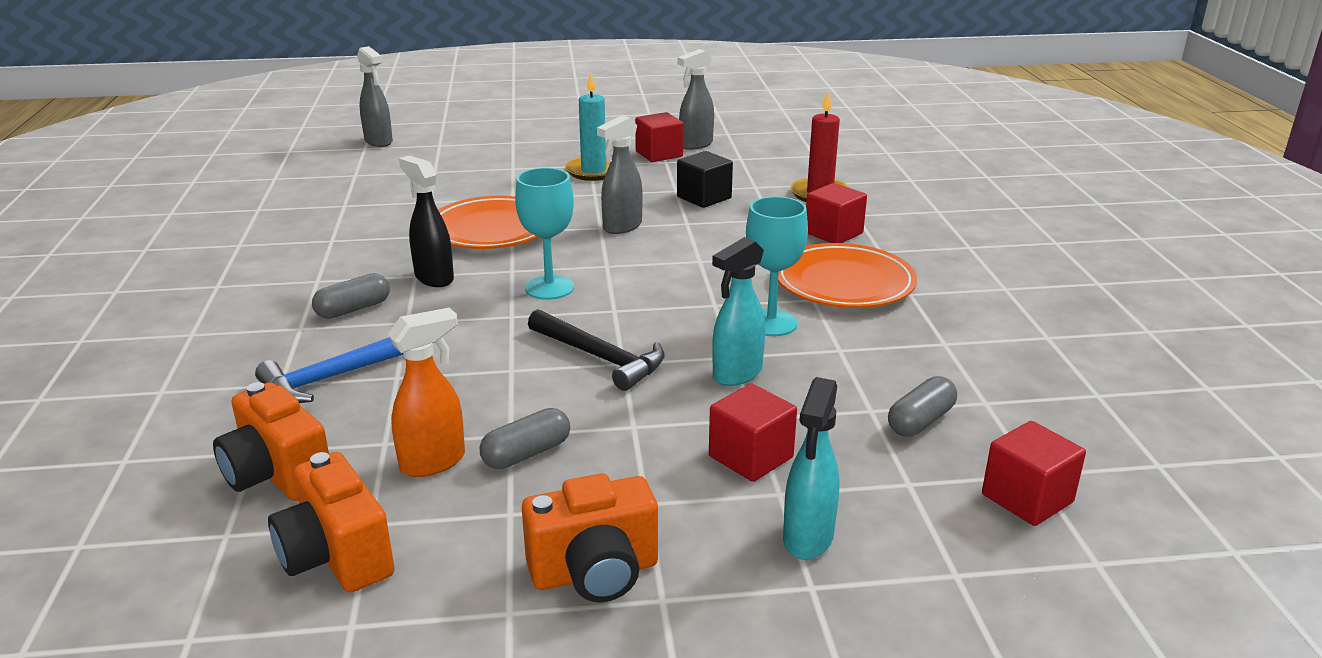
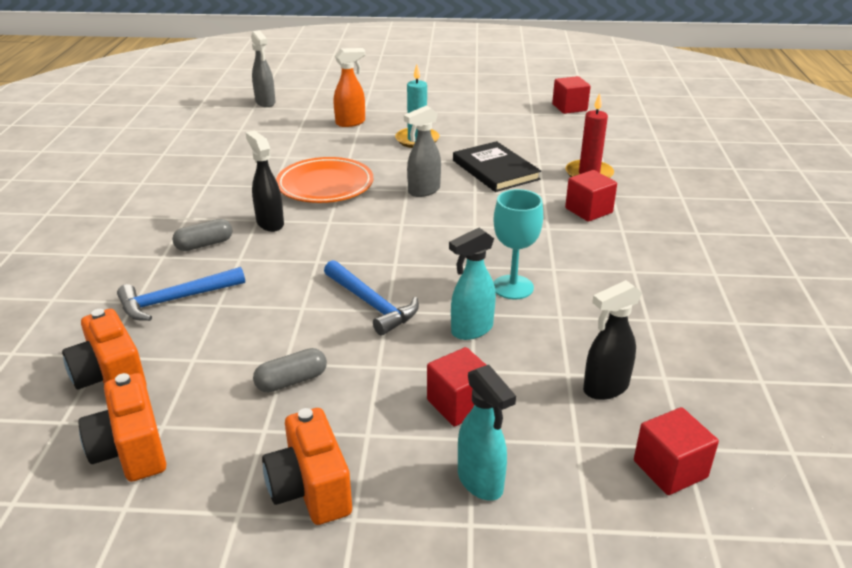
camera: 10 degrees right, 5 degrees up
(434, 462) = (222, 380): orange spray bottle -> orange spray bottle (351, 123)
(549, 288) = (352, 240): turquoise goblet -> none
(595, 573) = (310, 489): orange camera -> orange camera turned 75 degrees clockwise
(600, 357) = (372, 304): black hammer -> blue hammer
(659, 154) = (472, 128): red cube -> red cube (569, 107)
(695, 145) = (503, 122): grey spray bottle -> none
(704, 197) = (495, 170): black cube -> black book
(807, 539) = (481, 482): turquoise spray bottle -> turquoise spray bottle turned 60 degrees counterclockwise
(844, 283) = (583, 257): orange plate -> none
(920, 421) = (605, 388): grey capsule -> black spray bottle

